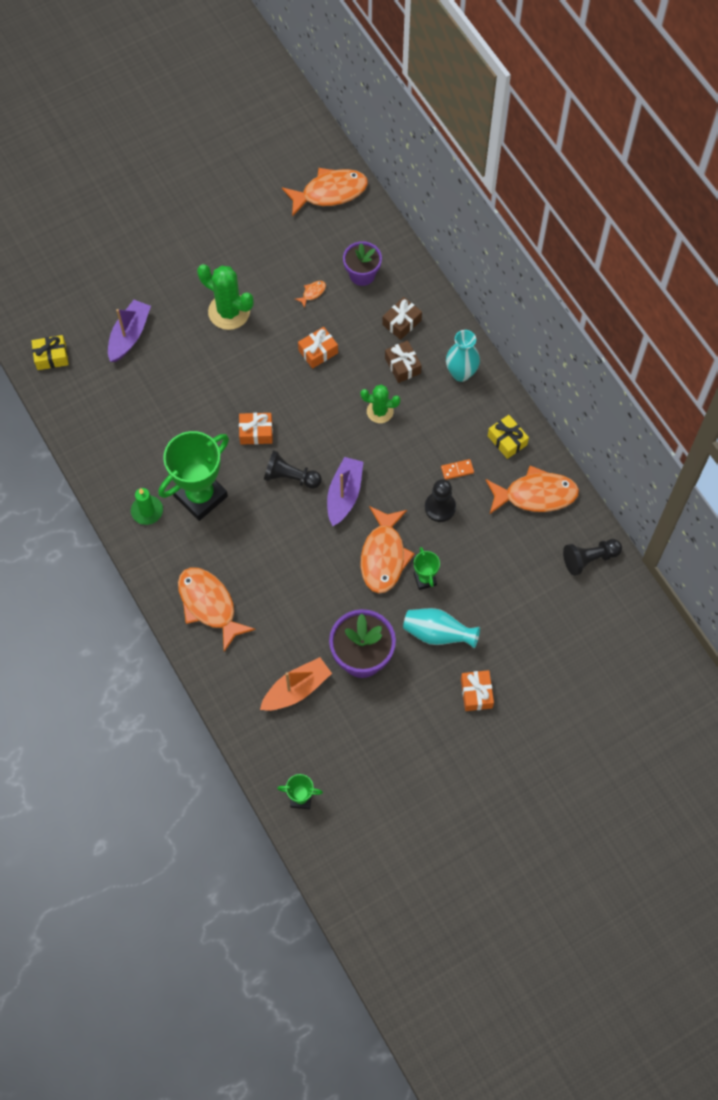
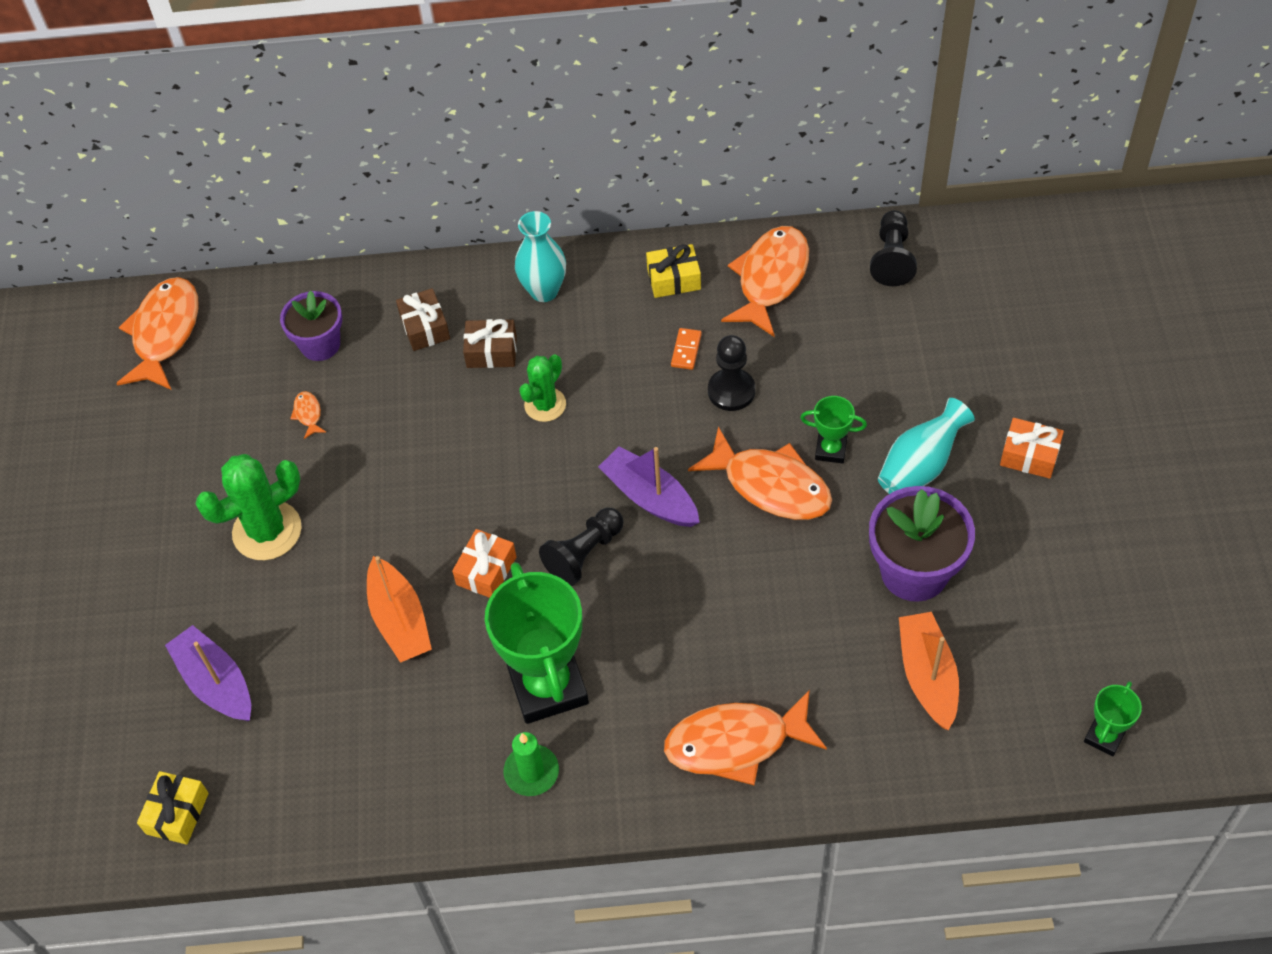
camera: 60 degrees left, 10 degrees down
(206, 404) = (400, 620): none -> orange boat
(318, 351) = (405, 443): orange gift -> none

